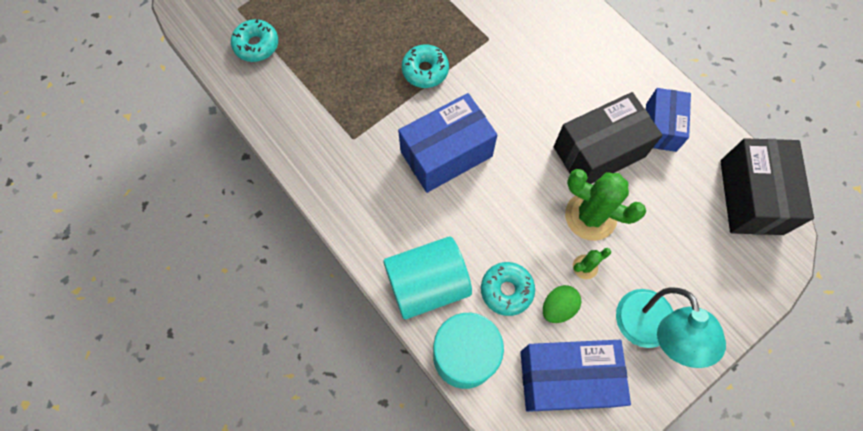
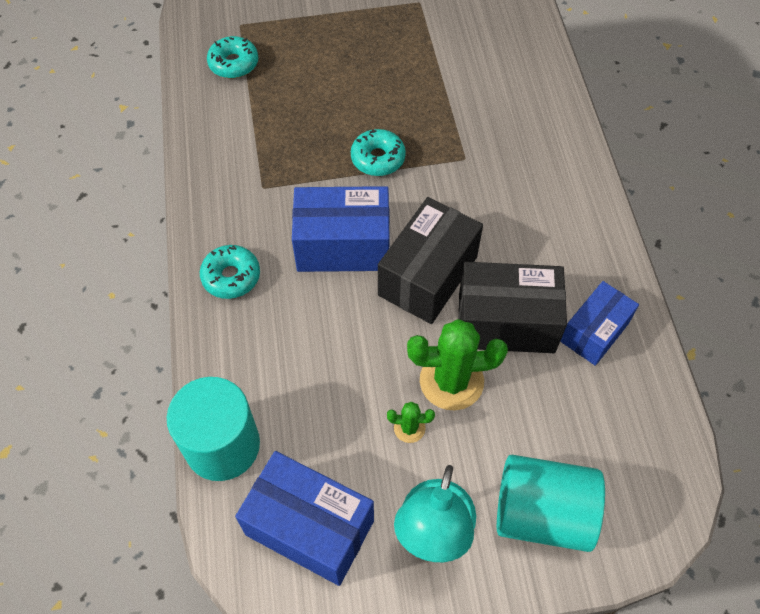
camera: 30 degrees right, 10 degrees down
(427, 284) = (236, 357): turquoise cylinder -> turquoise cylinder (542, 513)
(506, 290) = (310, 406): turquoise donut -> turquoise donut (231, 277)
(558, 307) = (352, 452): green egg -> none
(590, 216) = (451, 381): green cactus -> green cactus turned 60 degrees counterclockwise
(751, 197) = (653, 457): black box -> black box (428, 276)

